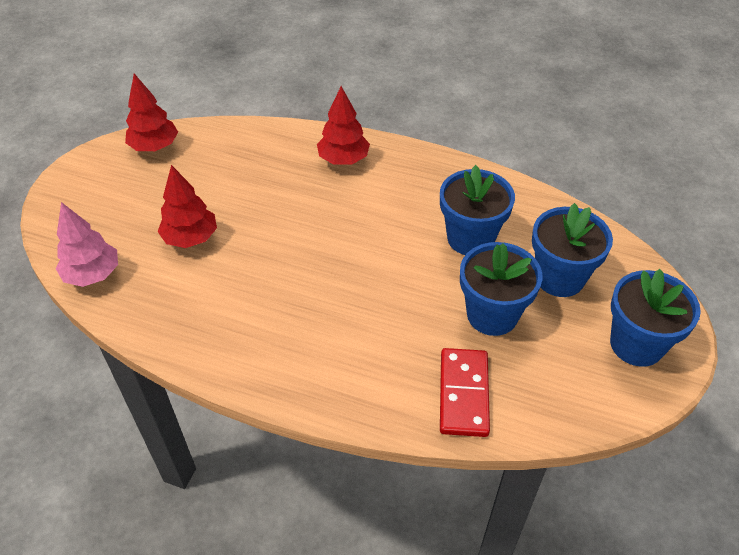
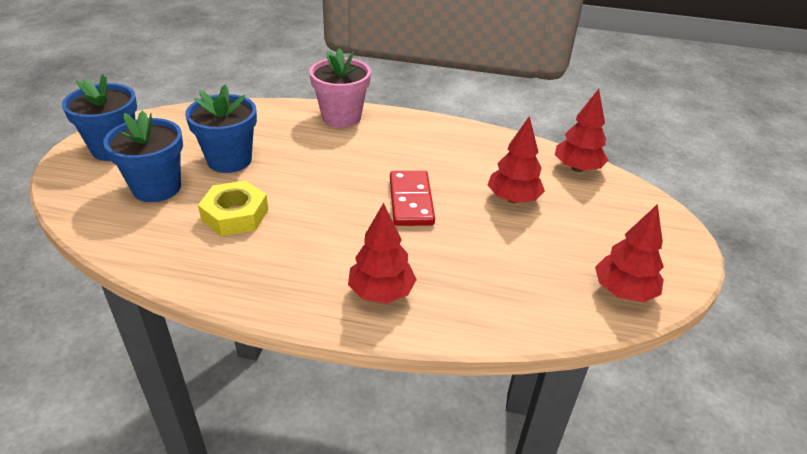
camera: 170 degrees right, 10 degrees down
(93, 275) = (577, 168): pink tree -> red tree
(353, 391) = (341, 117): none -> pink flower pot
(463, 394) = (262, 119): red domino -> red domino (411, 201)
(470, 238) = (235, 215): blue flower pot -> yellow nut

